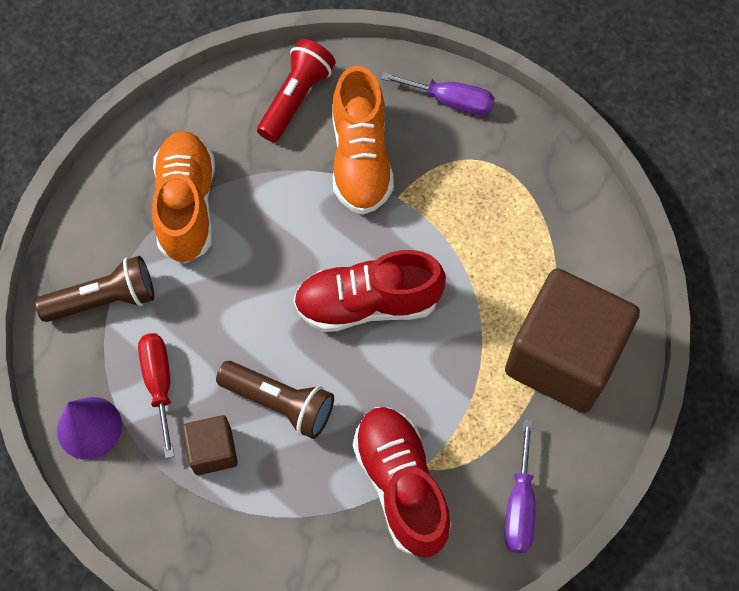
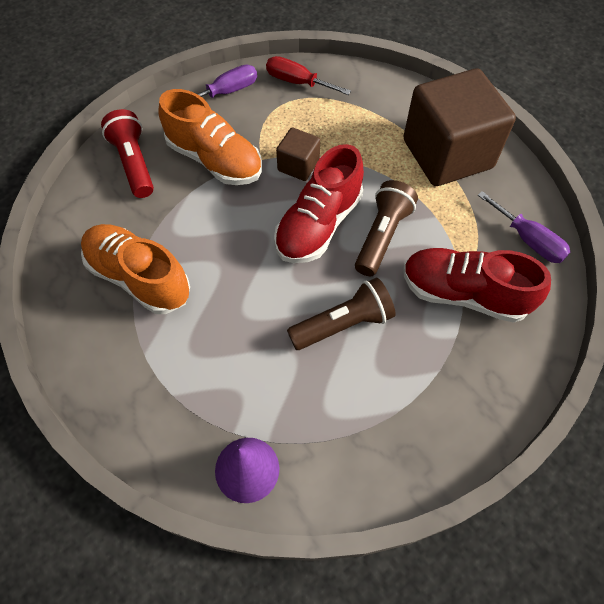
camera: 50 degrees left, 5 degrees down
(104, 300) = (154, 383): brown flashlight -> brown flashlight (382, 236)
(159, 384) = (257, 392): red screwdriver -> red screwdriver (297, 82)
(213, 451) = (342, 393): brown cube -> brown cube (298, 165)

